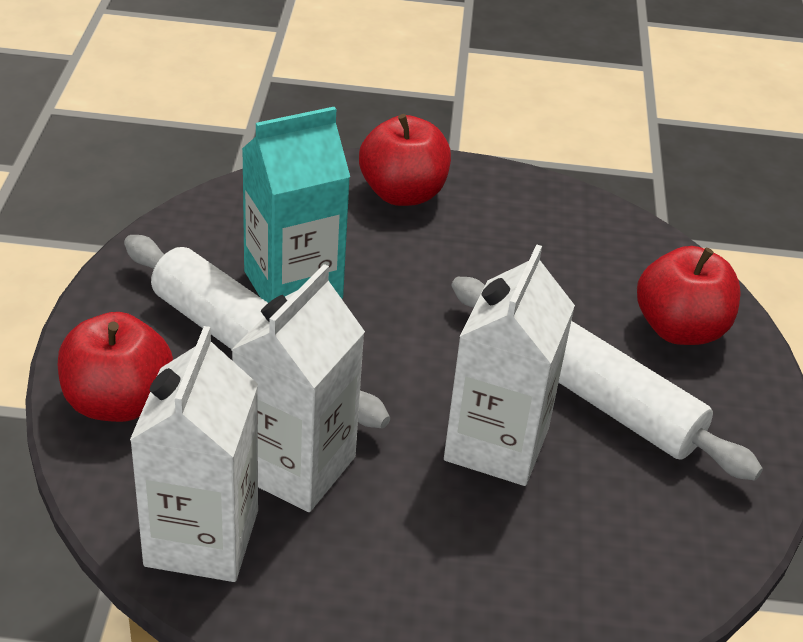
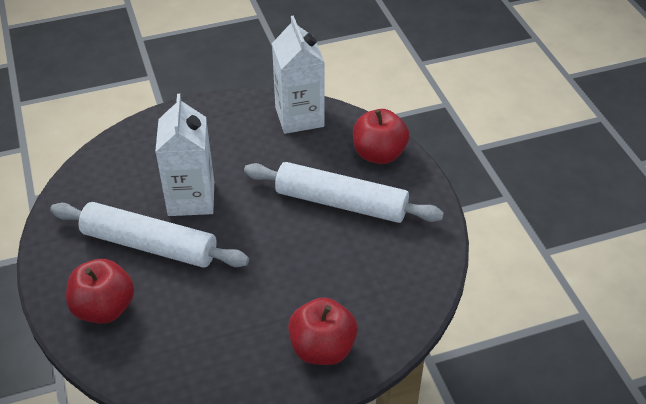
camera: 160 degrees right, 5 degrees up
(293, 285) = (344, 248): turquoise carton -> none
(295, 466) = (280, 156): white carton -> none

